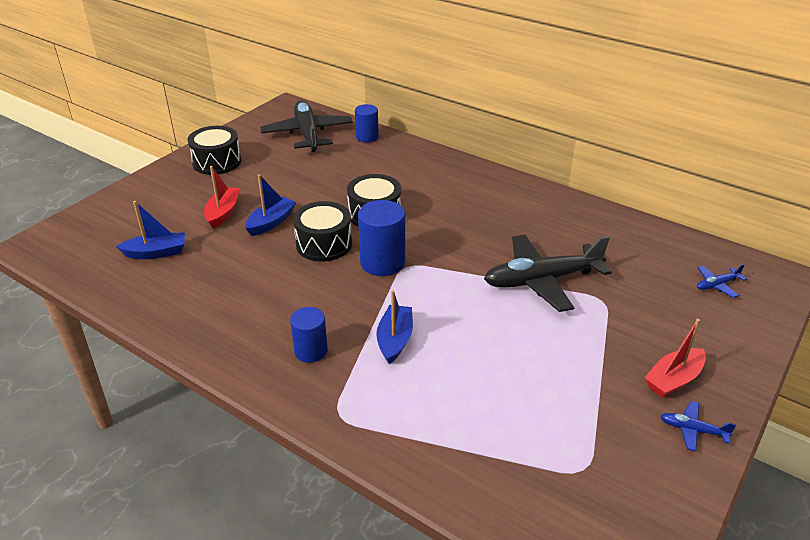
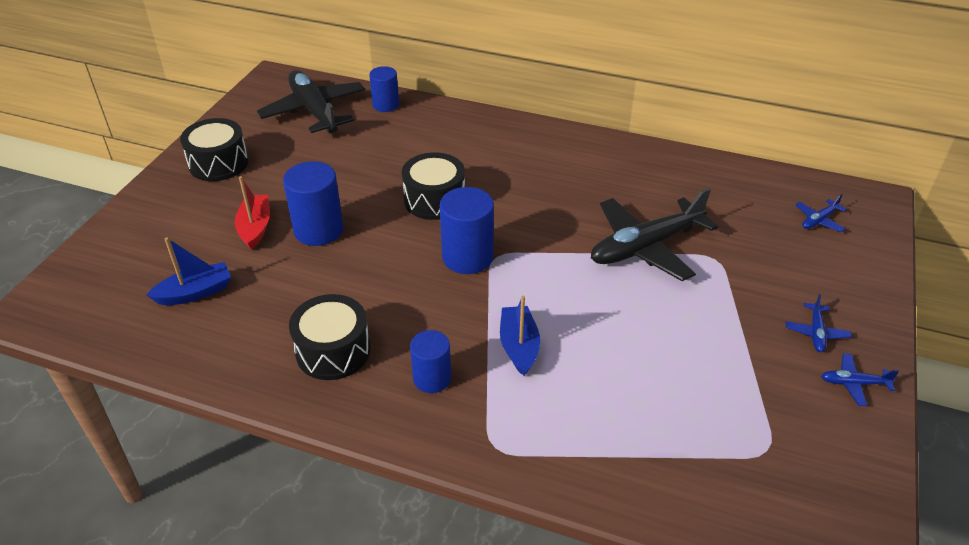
camera: 15 degrees left, 5 degrees up
(271, 222) = (318, 230): blue boat -> blue cylinder
(324, 244) = (392, 246): black drum -> black drum (333, 351)
(673, 379) = (816, 333): red boat -> blue plane

